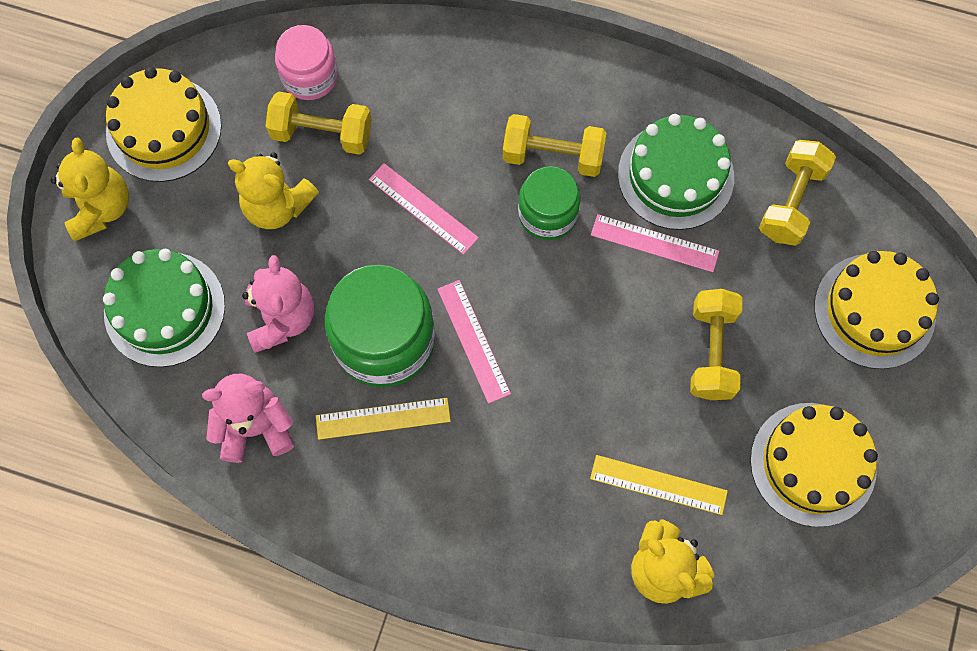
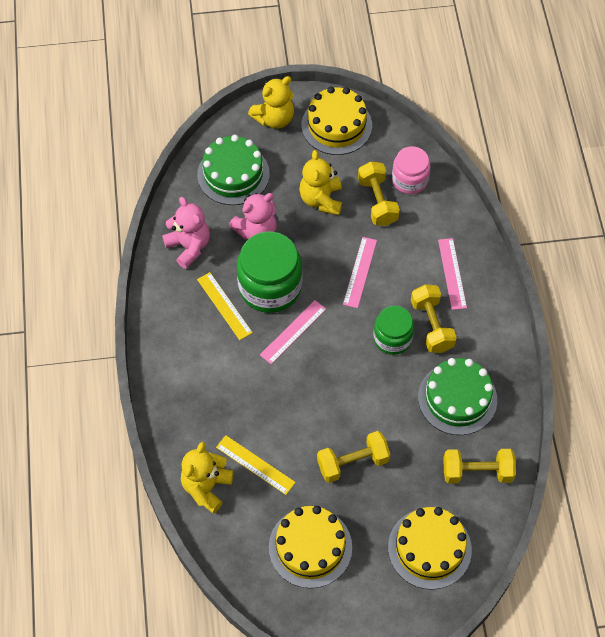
camera: 65 degrees right, 10 degrees down
(654, 243) = (406, 404): pink ruler -> pink ruler (452, 273)
(658, 485) = (255, 465): yellow ruler -> yellow ruler turned 45 degrees counterclockwise

